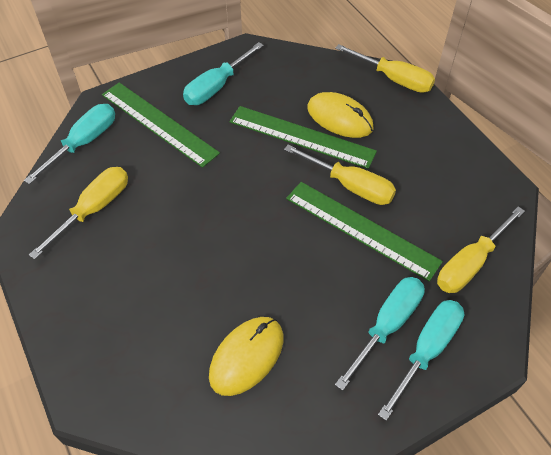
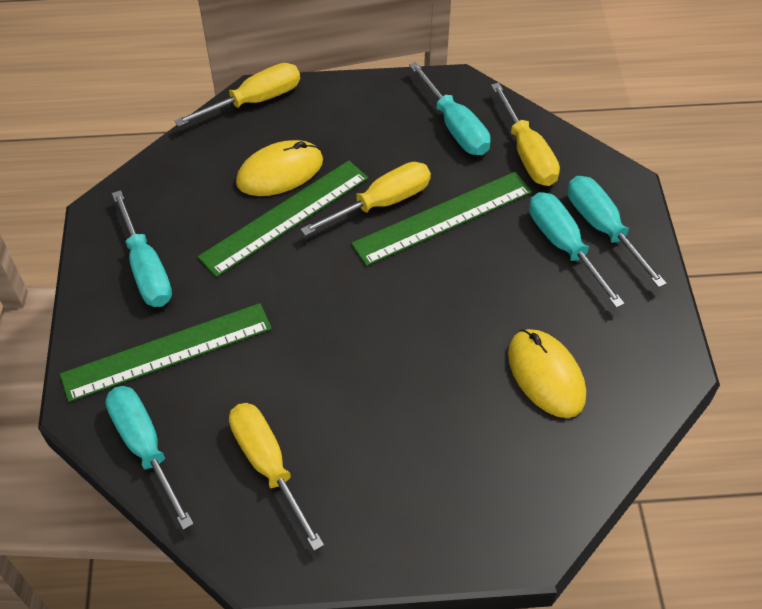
camera: 65 degrees left, 0 degrees up
(461, 203) = (455, 126): none -> turquoise screwdriver

